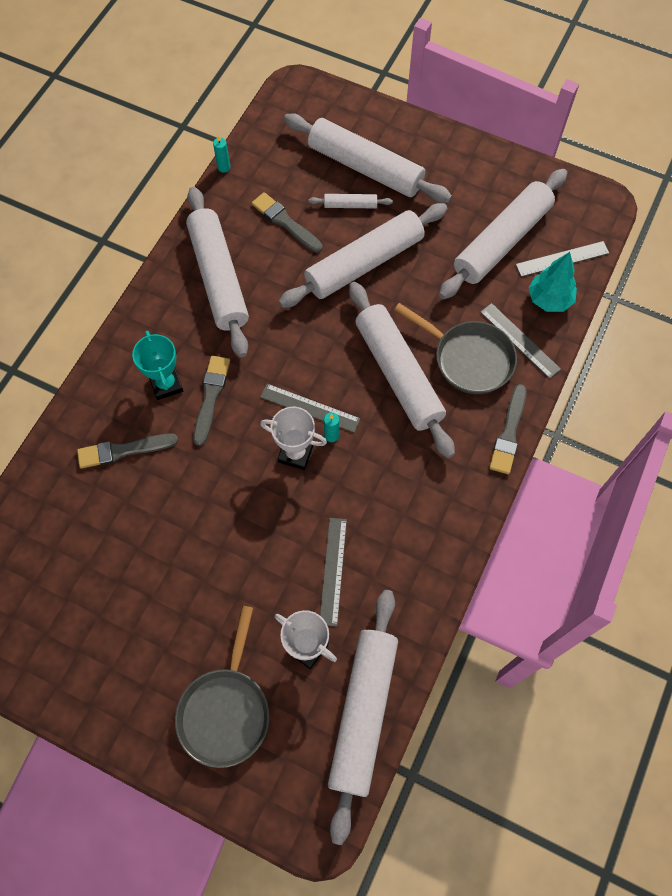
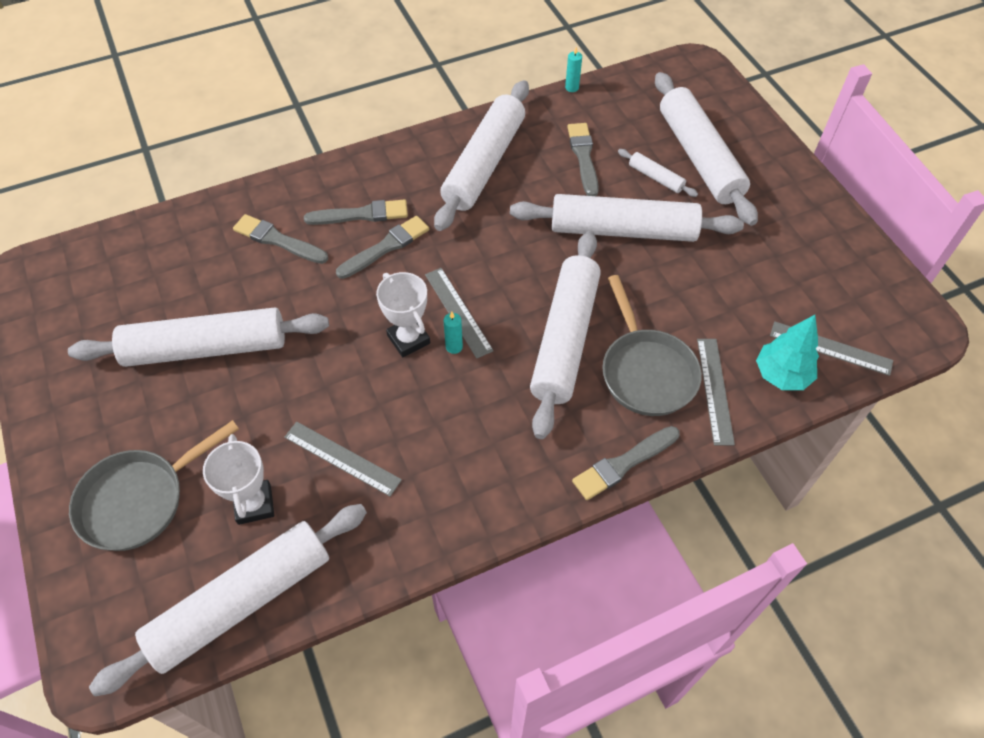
camera: 40 degrees right, 10 degrees down
(166, 384) = (361, 214): turquoise trophy -> grey brush
(333, 571) = (342, 458): grey ruler -> grey ruler turned 75 degrees clockwise
(501, 241) = (778, 294): white rolling pin -> white rolling pin (206, 348)

